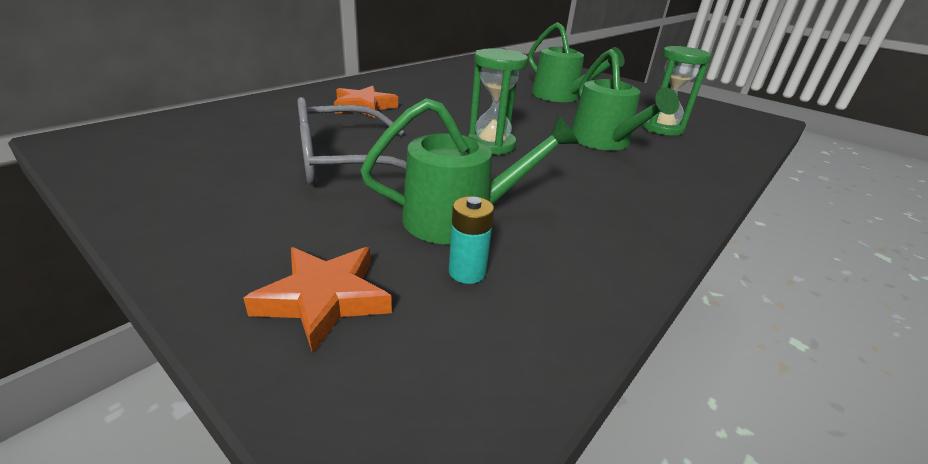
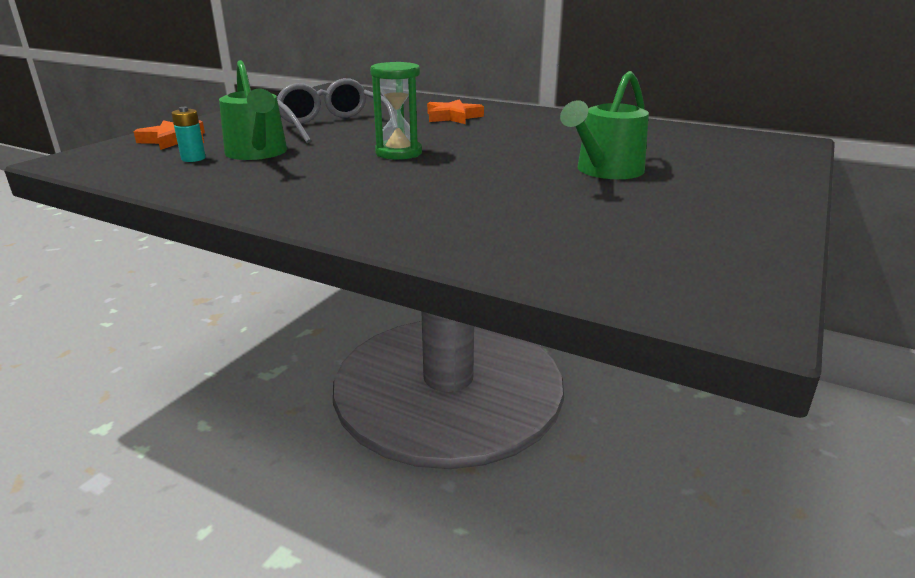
camera: 80 degrees right, 5 degrees down
(604, 142) = (449, 190): green watering can -> none
(662, 128) = (543, 219): green hourglass -> none

